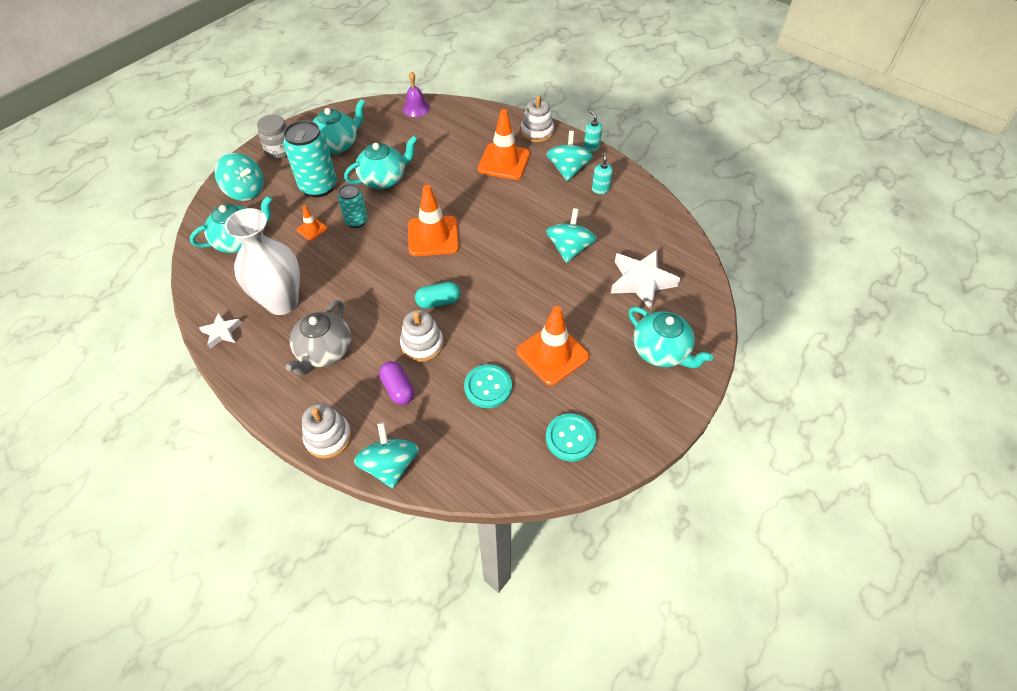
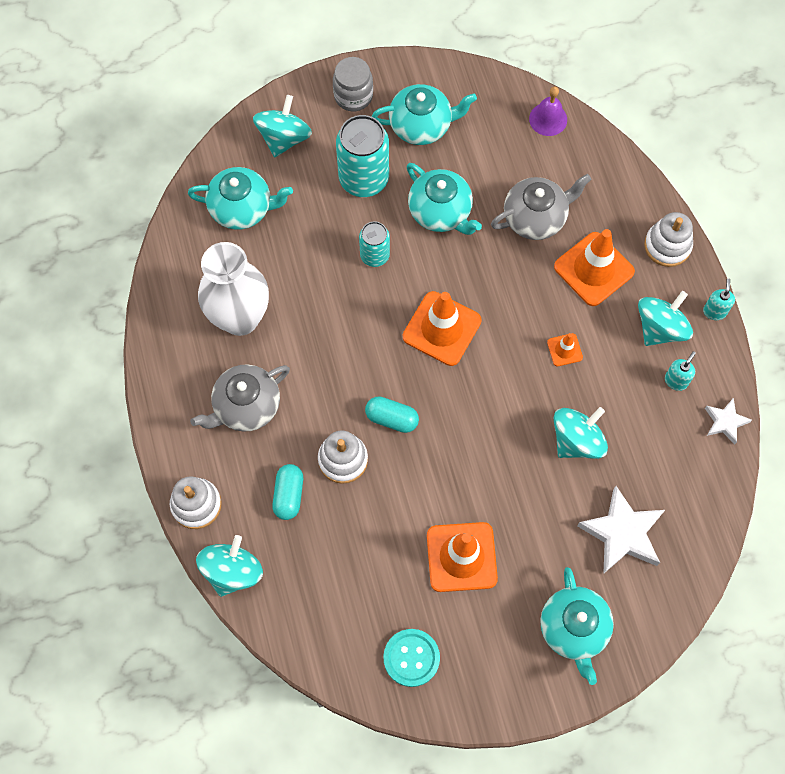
camera: 35 degrees right, 15 degrees up
(222, 332) = (165, 319): white star -> white star (725, 422)
(245, 191) = (284, 138): turquoise spinning top -> turquoise spinning top turned 135 degrees counterclockwise
(312, 229) = (322, 238): orange traffic cone -> orange traffic cone (564, 350)
(384, 179) = (440, 212): turquoise teapot -> turquoise teapot turned 45 degrees clockwise
(398, 389) = (288, 495): purple capsule -> turquoise capsule
(447, 155) = (535, 218): none -> grey teapot
(488, 387) = (373, 551): turquoise button -> none

